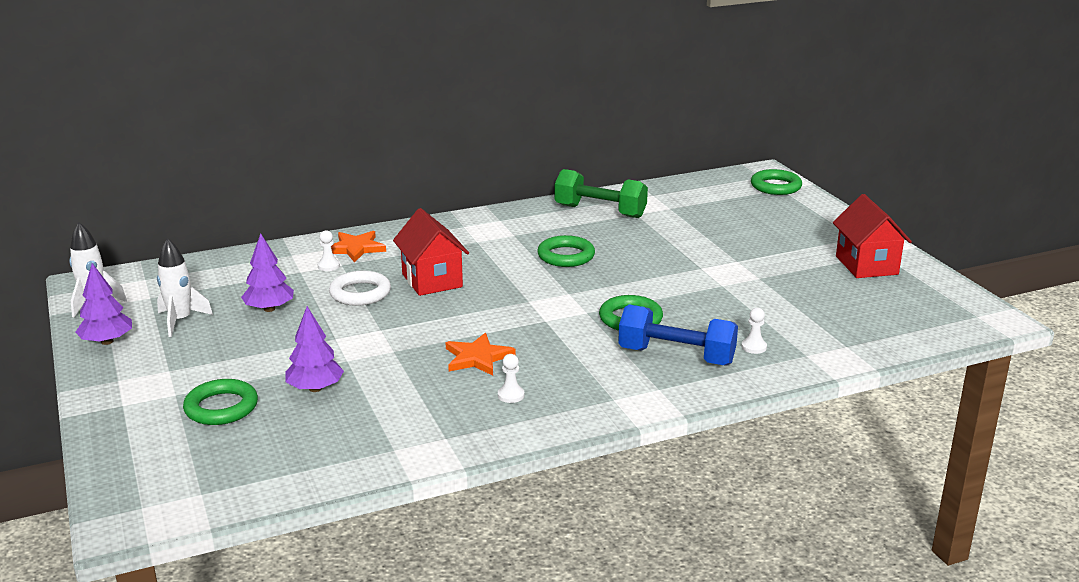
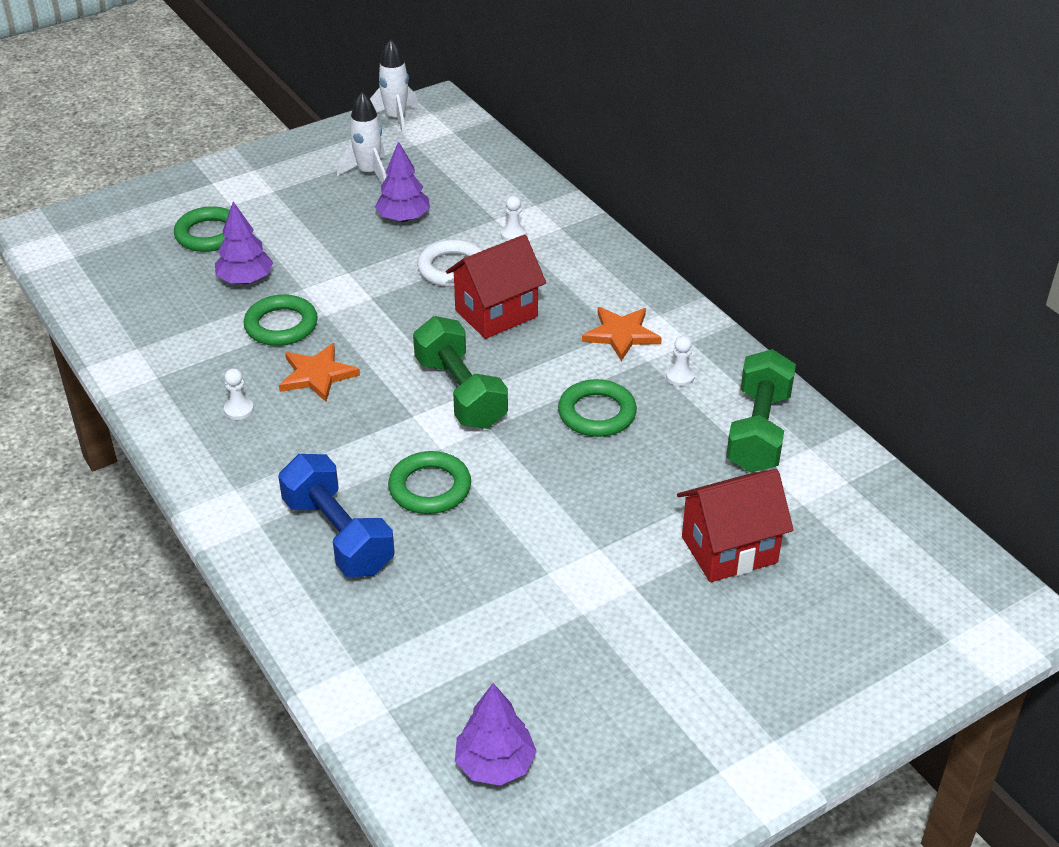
camera: 80 degrees right, 15 degrees up
(107, 341) = (322, 145): purple tree -> purple tree (495, 764)
(355, 248) = (565, 244): orange star -> orange star (621, 334)
(525, 300) = (460, 393): none -> green dumbbell
(676, 356) = (338, 535): blue dumbbell -> blue dumbbell turned 45 degrees counterclockwise
(754, 347) = (371, 609): white pawn -> white pawn (680, 376)
(775, 186) = (958, 632): green ring -> green ring (281, 325)
(866, 265) = (665, 748): red house -> red house (729, 550)

